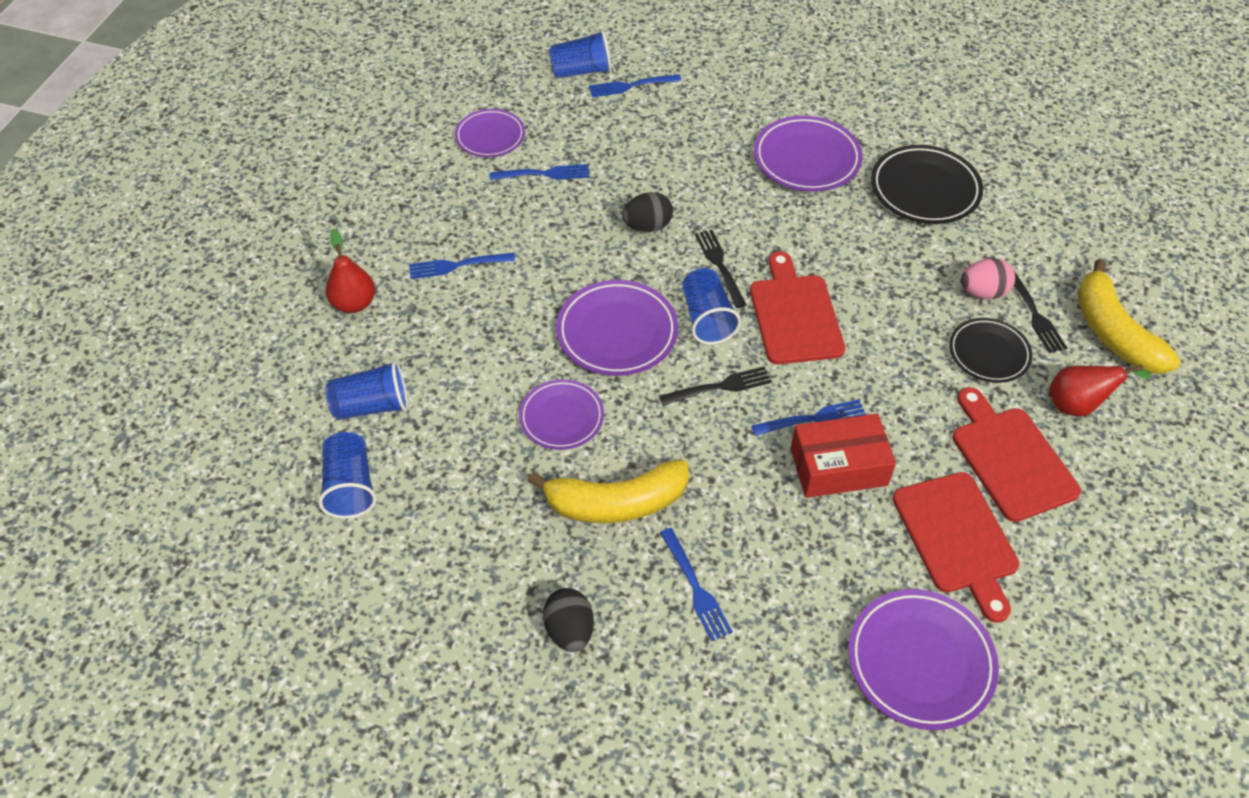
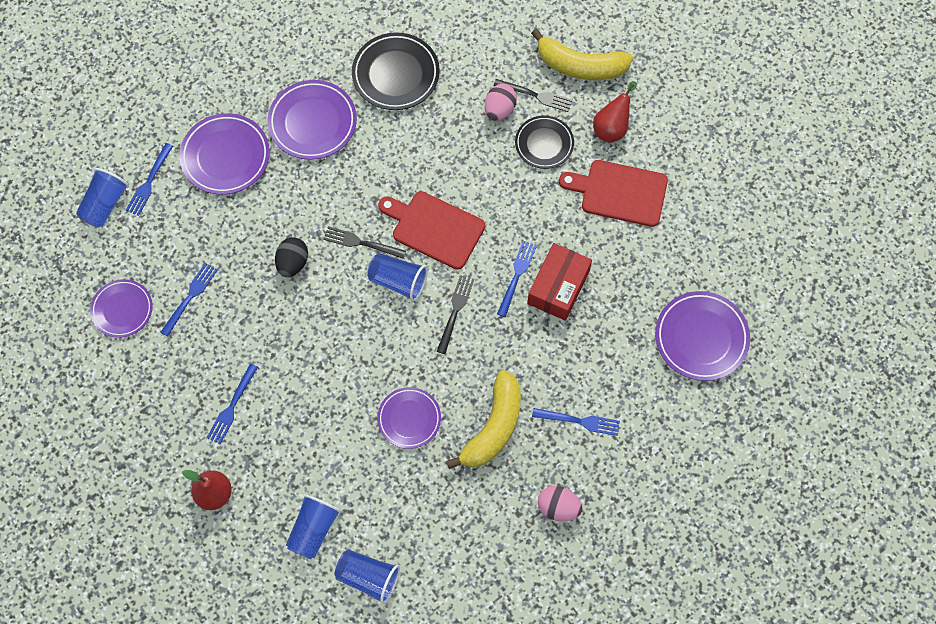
camera: 55 degrees left, 15 degrees up
(569, 630) = (558, 507): black egg -> pink egg
(617, 332) = (367, 342): purple plate -> purple plate (225, 156)
(957, 538) = (646, 261): red cutting board -> none

